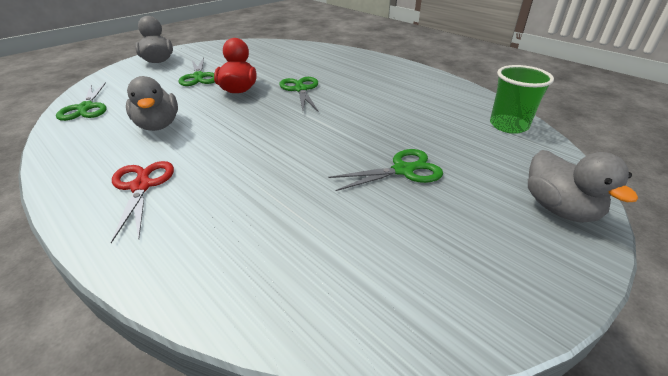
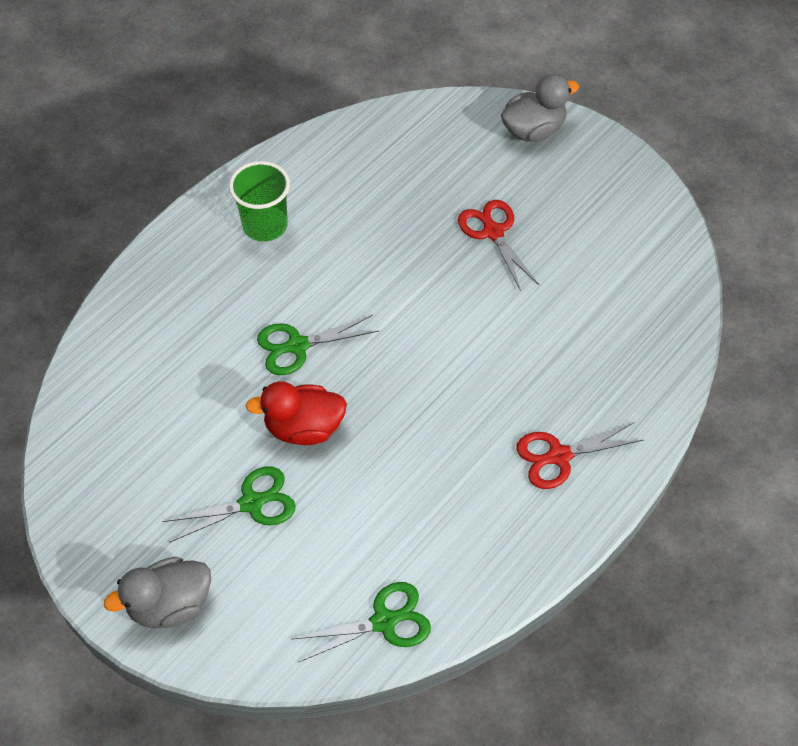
camera: 95 degrees left, 20 degrees up
(158, 125) = (427, 495): grey duck -> none
(403, 170) = (493, 232): green scissors -> red scissors
(508, 125) = (387, 132): green cup -> green cup (265, 225)

